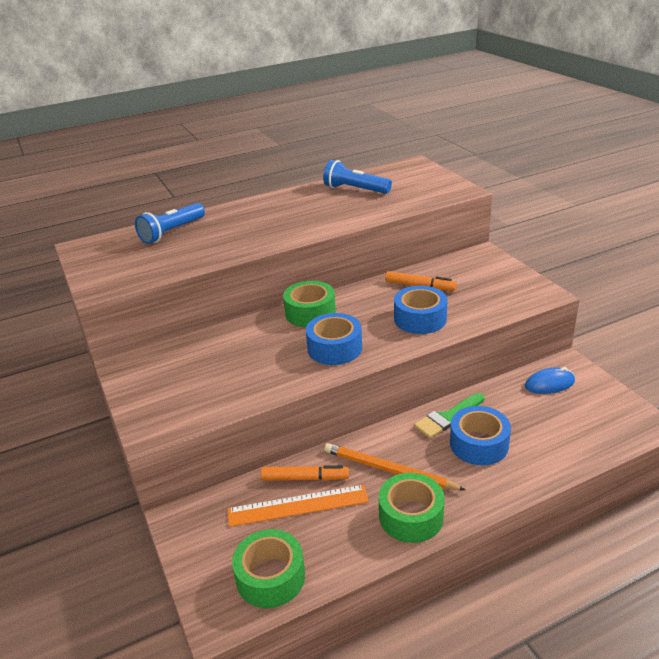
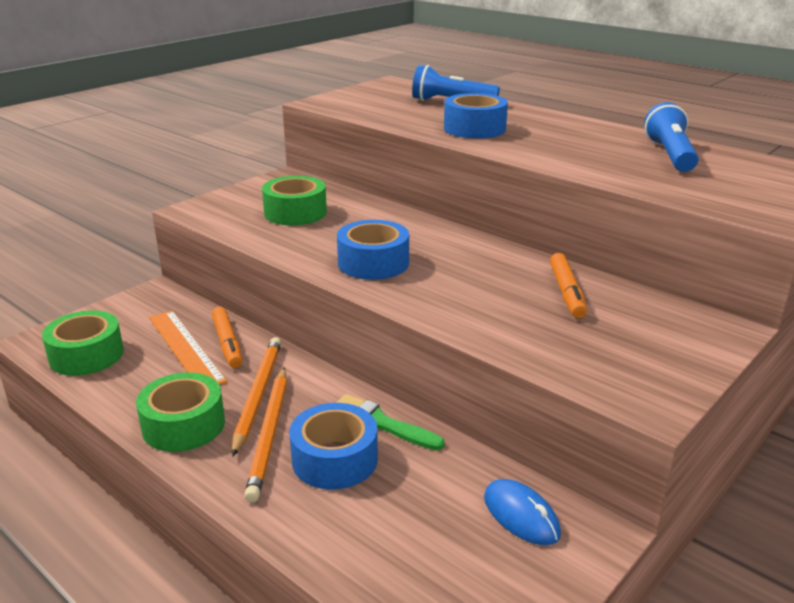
camera: 65 degrees right, 5 degrees down
(310, 313) = (438, 236): green tape -> green tape (295, 213)
(420, 319) = (480, 305): blue tape -> blue tape (474, 129)
(440, 470) = (269, 434): none -> orange pencil

